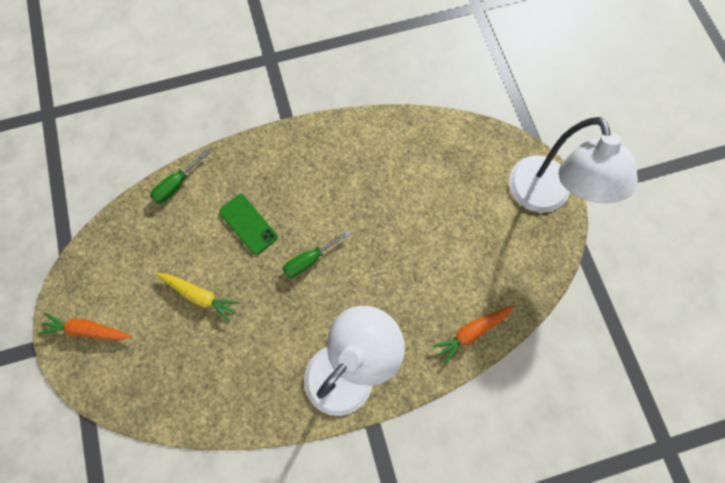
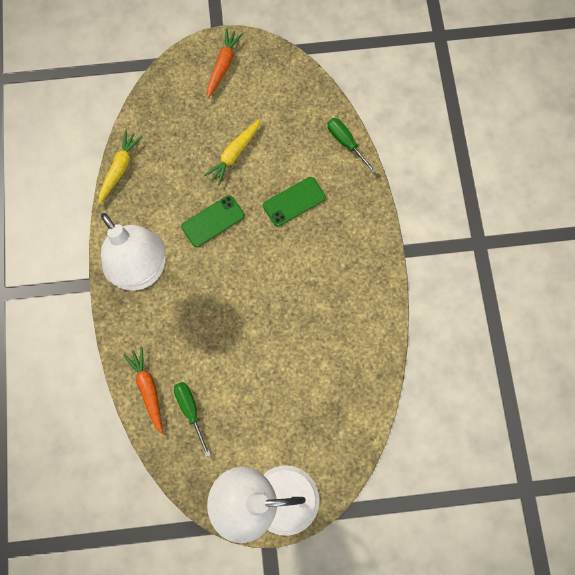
camera: 100 degrees right, 0 degrees up
(230, 424) = (119, 169): none -> yellow carrot
(280, 303) = (213, 221): none -> green phone
(310, 259) = (248, 252): green screwdriver -> green screwdriver (190, 411)

